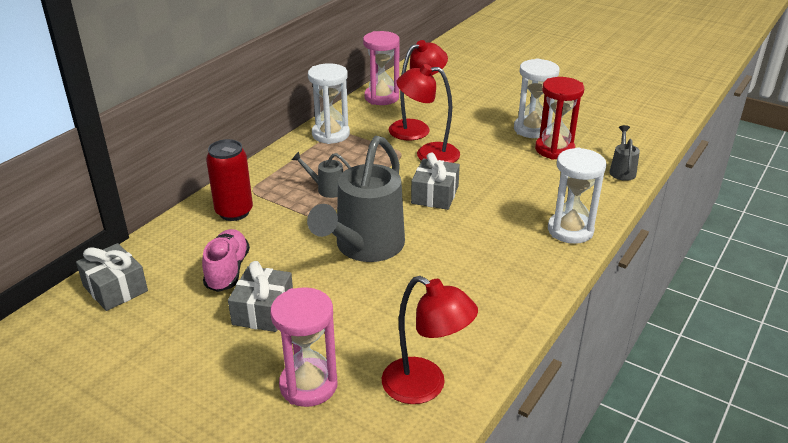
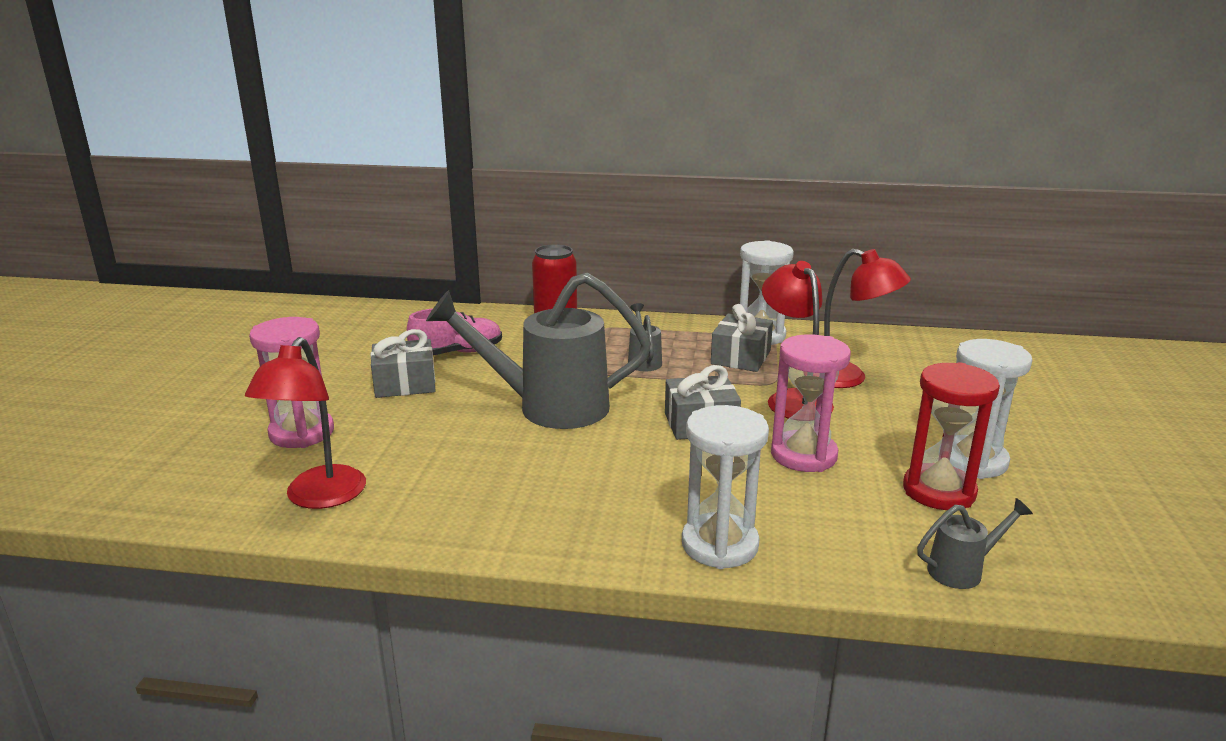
camera: 65 degrees right, 10 degrees down
(115, 288) = (402, 319): grey gift -> grey gift (741, 357)
(381, 97) = (890, 341): pink hourglass -> pink hourglass (803, 455)

